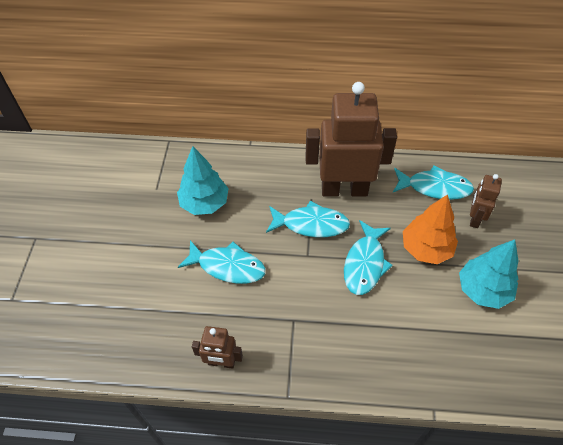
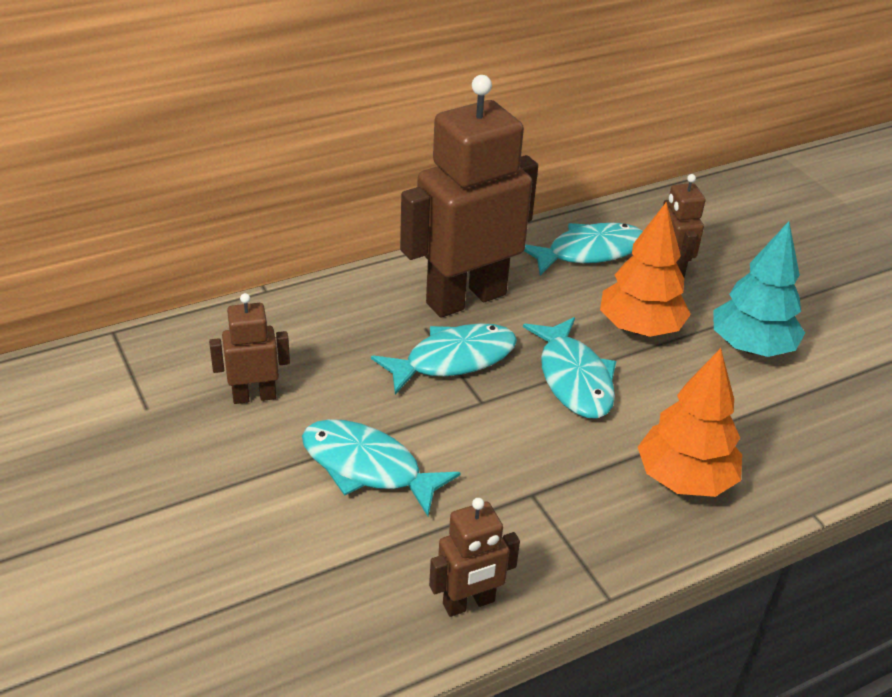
camera: 35 degrees left, 15 degrees down
(204, 203) = (254, 396): turquoise tree -> brown robot
(227, 266) = (367, 467): turquoise fish -> turquoise fish turned 135 degrees counterclockwise
(378, 352) = (684, 479): none -> orange tree

